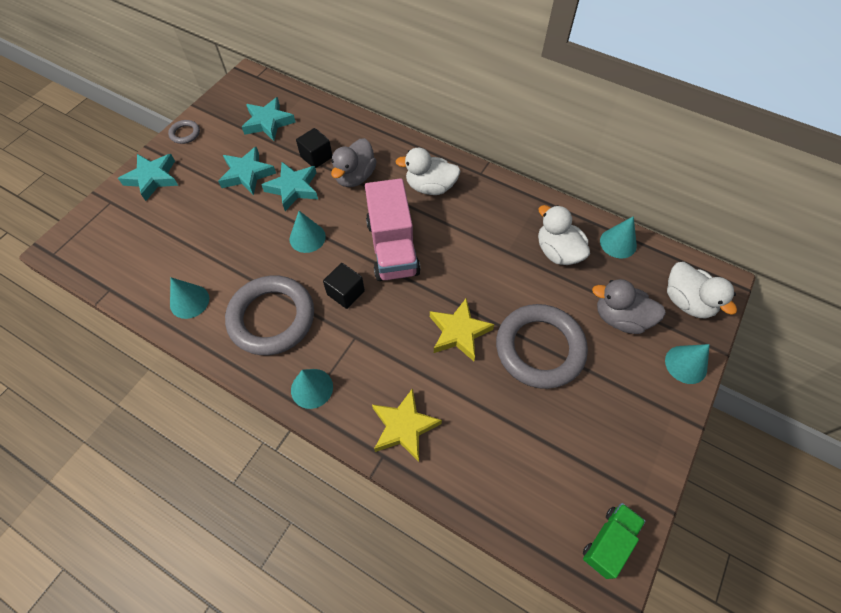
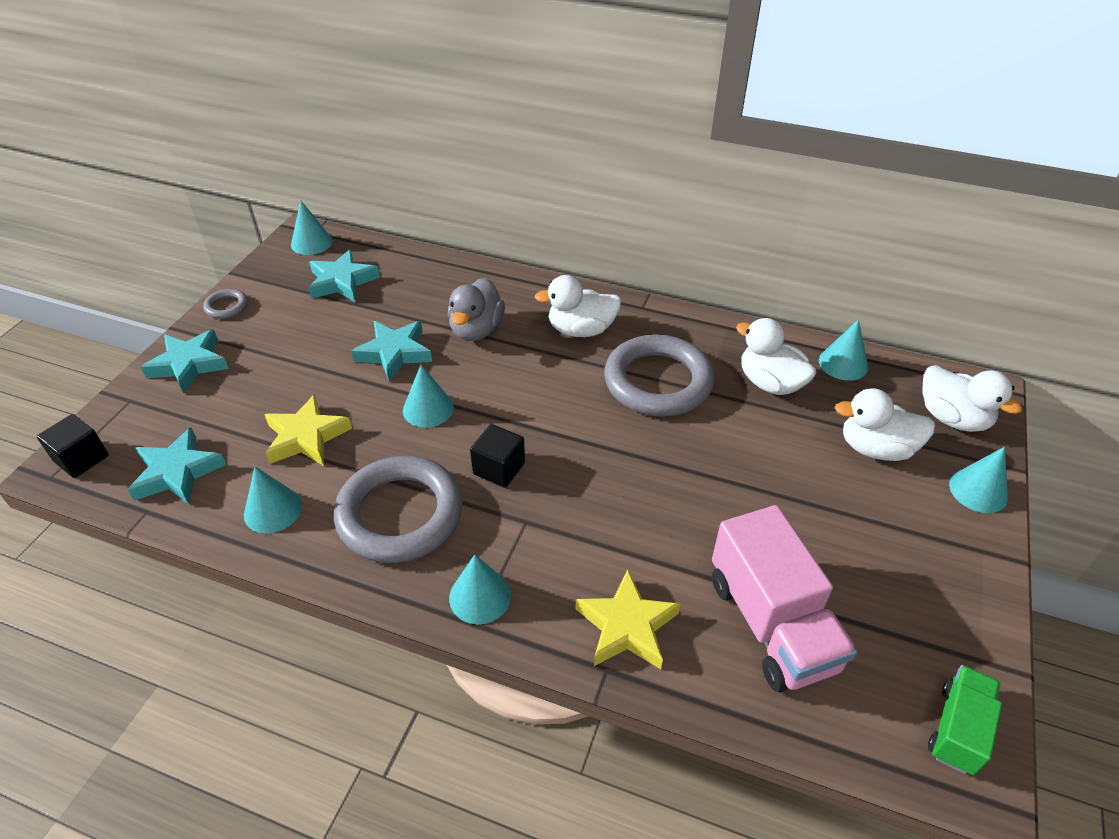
camera: 10 degrees left, 15 degrees down
(247, 174) = (325, 344): turquoise star -> turquoise star (178, 472)
(253, 86) = (311, 243): none -> turquoise cone
(316, 157) = (418, 313): black cube -> black cube (81, 458)
(392, 248) = (550, 406): pink truck -> pink truck (771, 623)
(459, 332) = (669, 495): yellow star -> yellow star (306, 437)
(539, 348) = (783, 499): grey ring -> grey ring (658, 382)
(620, 318) = (876, 448): grey duck -> white duck

